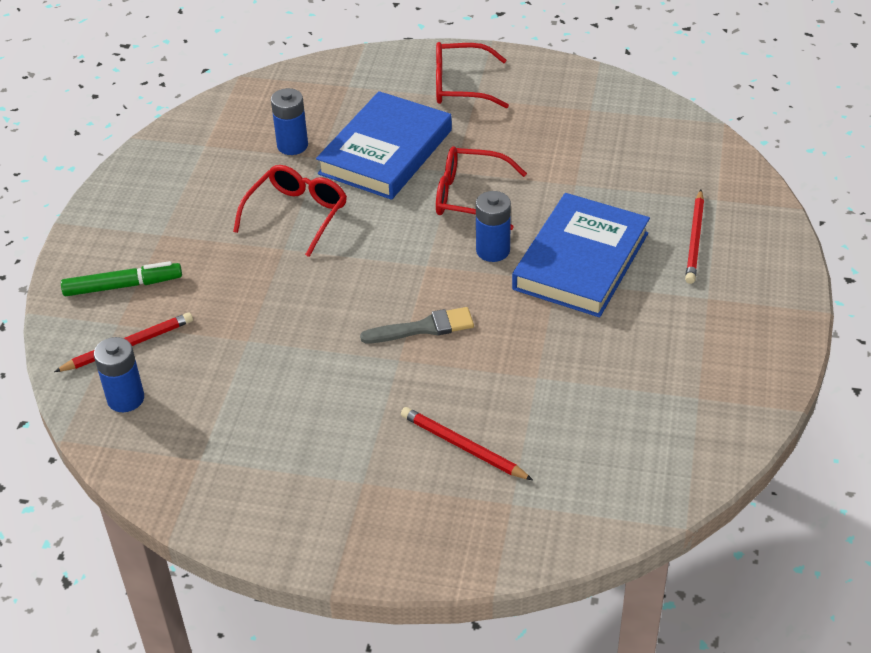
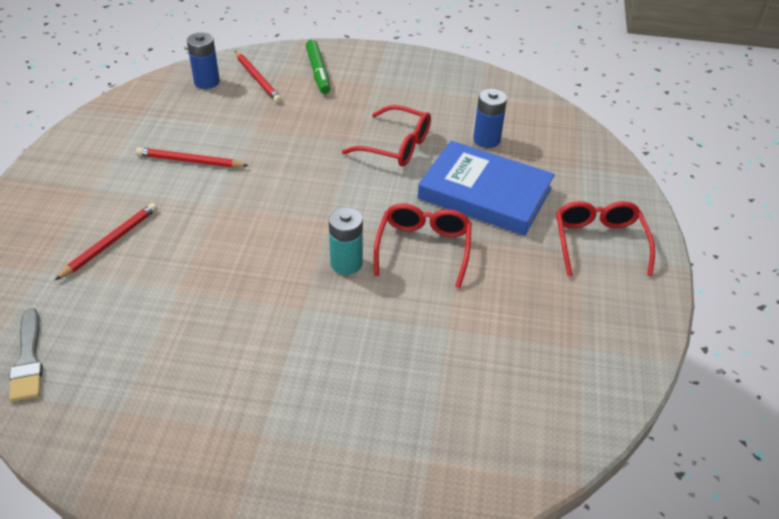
camera: 85 degrees right, 0 degrees up
(423, 328) = (251, 219): grey brush -> grey brush (28, 359)
(493, 250) = (346, 263): blue battery -> turquoise battery
(581, 261) = (328, 327): blue book -> none
(694, 239) = (358, 430): red pencil -> red pencil (190, 161)

